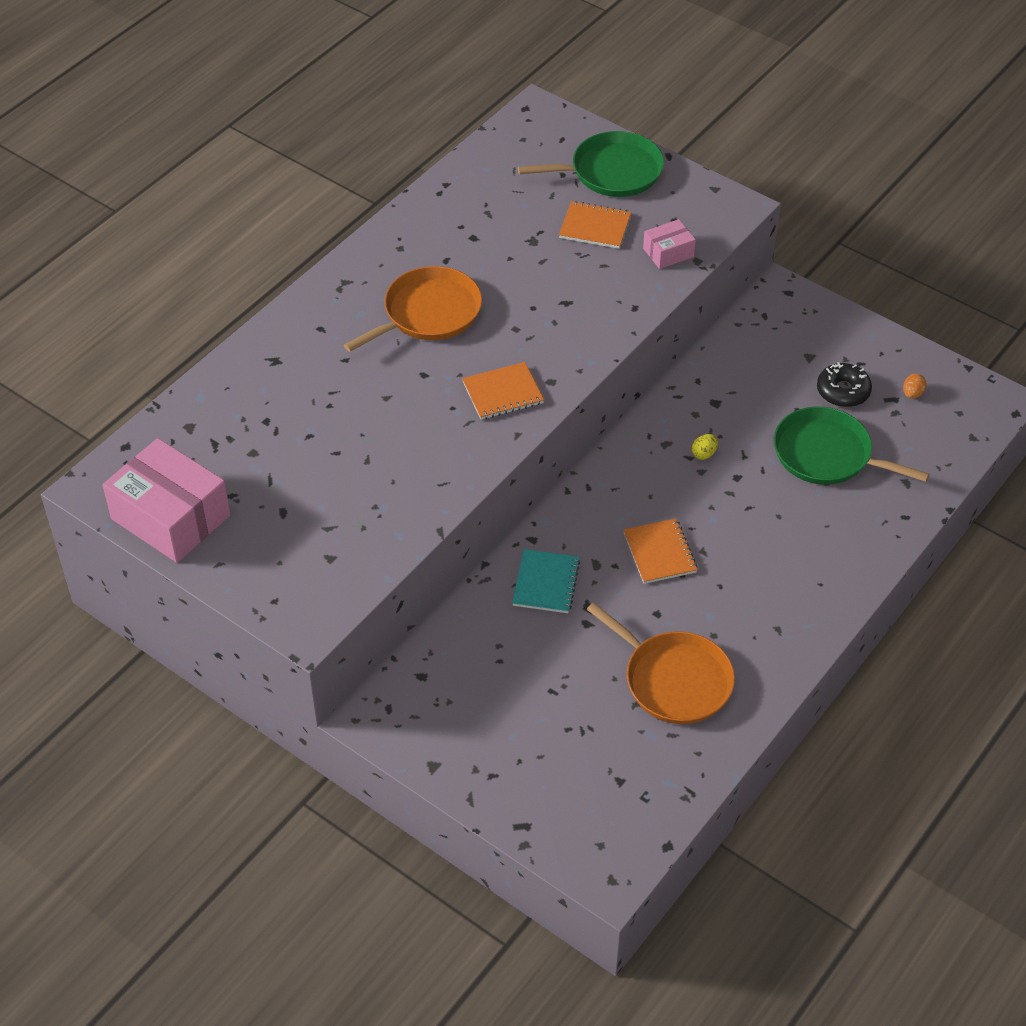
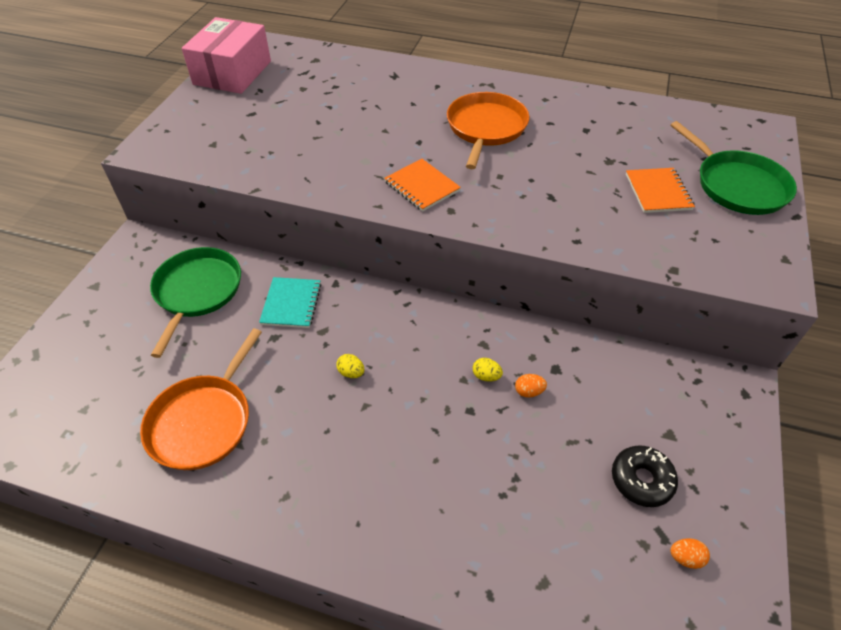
camera: 70 degrees right, 0 degrees up
(428, 313) = (485, 128): orange pan -> orange pan turned 105 degrees counterclockwise
(546, 583) = (291, 304): turquoise notebook -> turquoise notebook turned 75 degrees counterclockwise
(660, 553) = (351, 373): orange notebook -> yellow egg
(668, 252) = (667, 246): pink box -> none
(732, 430) = (529, 391): none -> orange egg
(827, 454) = (541, 486): green pan -> green pan (197, 291)

